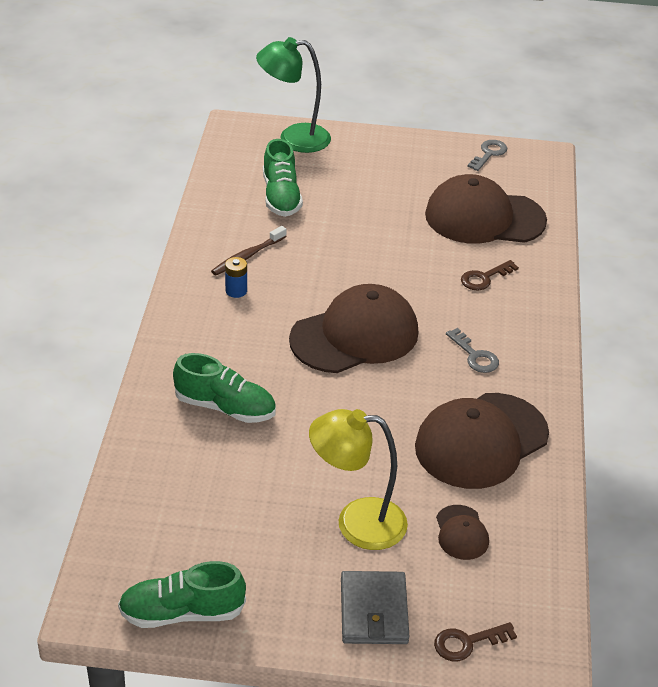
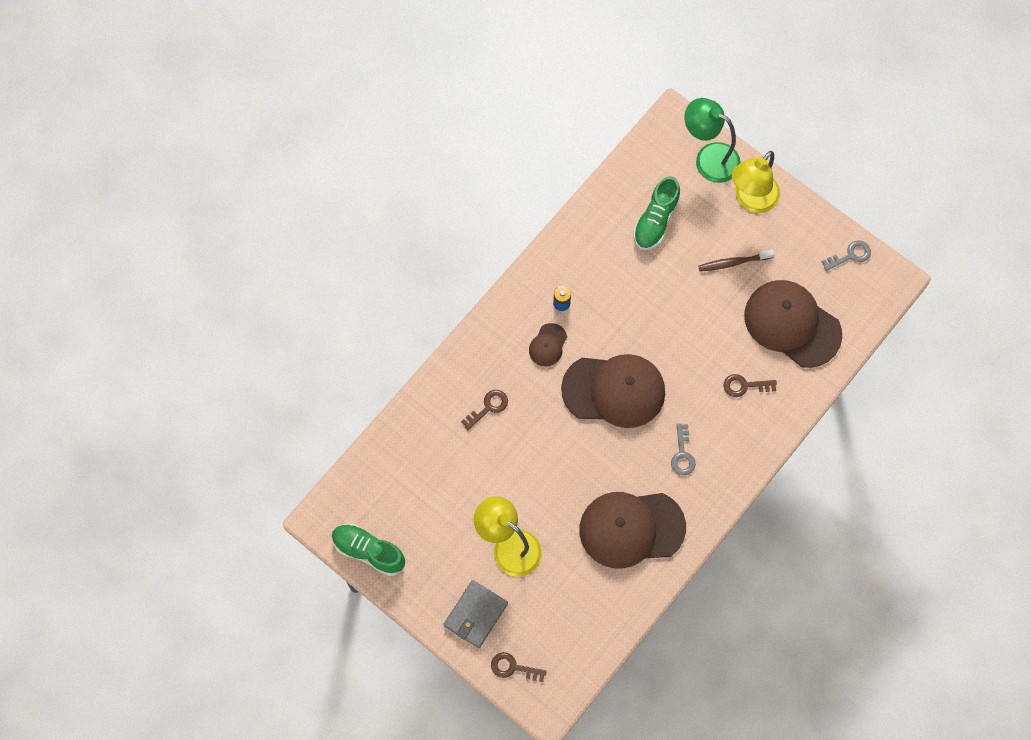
camera: 35 degrees right, 30 degrees up
(225, 407) = (488, 407): green shoe -> brown key
(247, 256) = (591, 272): brown toothbrush -> brown toothbrush (733, 262)
(361, 151) = (751, 200): none -> yellow lamp
(461, 533) = (566, 591): brown cap -> brown cap (548, 345)

